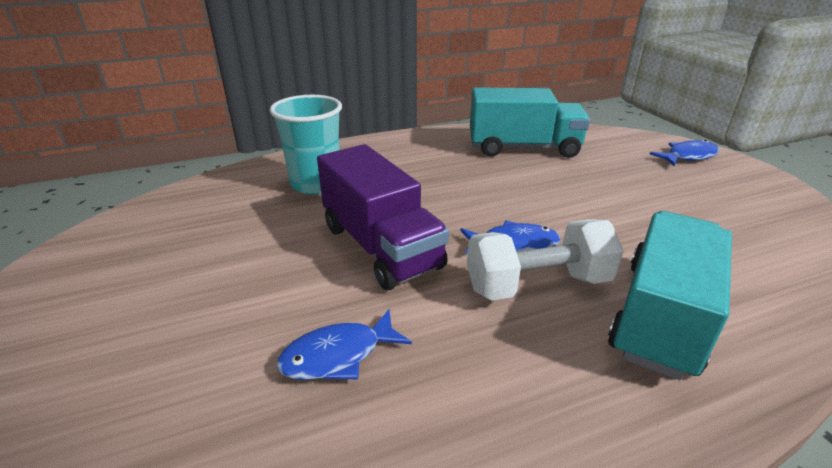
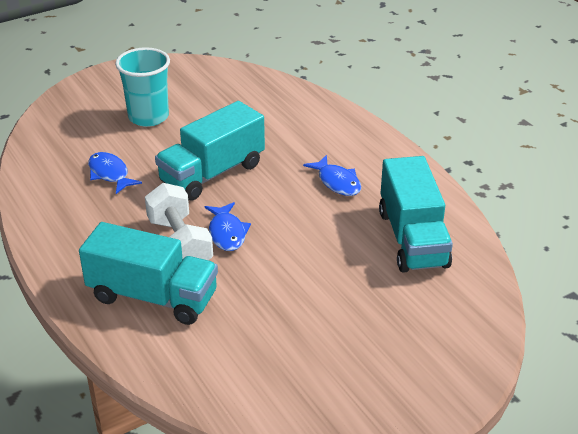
camera: 80 degrees right, 5 degrees up
(316, 184) = (294, 130): turquoise cup -> turquoise cup (148, 117)
(381, 246) = (212, 173): purple truck -> turquoise truck
(688, 156) = (441, 365): blue fish -> blue fish (337, 182)

